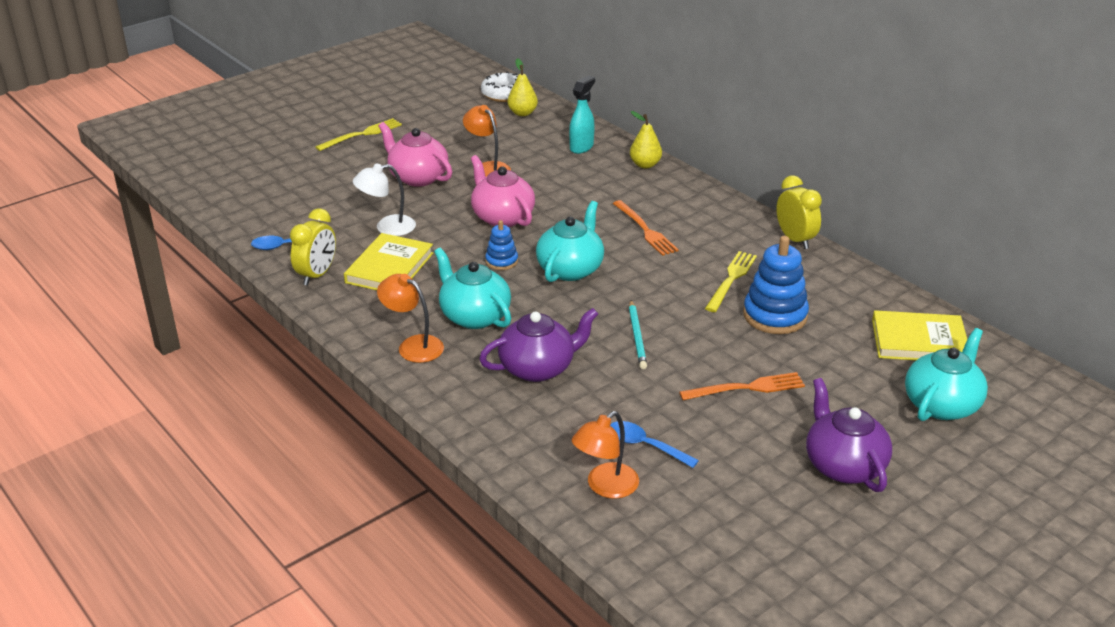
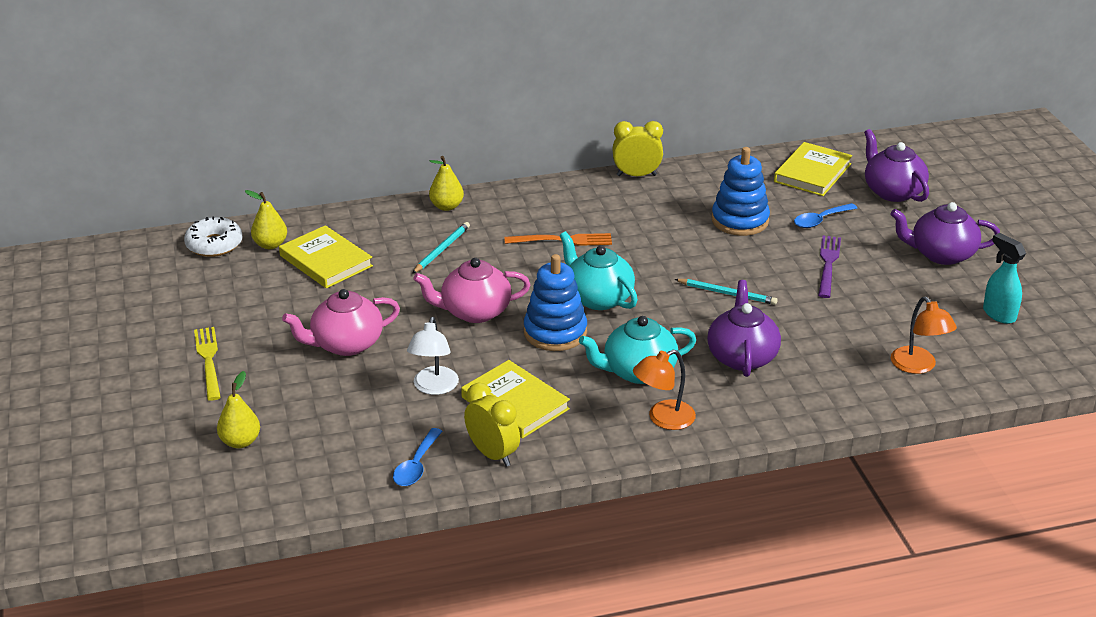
camera: 65 degrees left, 0 degrees up
(276, 173) = (240, 442): none -> yellow pear
(488, 168) = (368, 295): orange lamp -> none
(501, 261) = (555, 332): blue stacking toy -> blue stacking toy, size x1.83
(520, 139) = (326, 261): none -> yellow book
(579, 180) = (441, 249): none -> turquoise pencil
(581, 147) = (378, 230): turquoise spray bottle -> turquoise spray bottle (998, 314)
(645, 445) = (876, 333): blue spoon -> blue spoon (820, 220)
(731, 279) = (674, 223): yellow fork -> none
(747, 388) = (828, 264): orange fork -> purple fork
(942, 404) = (892, 191): turquoise teapot -> purple teapot

